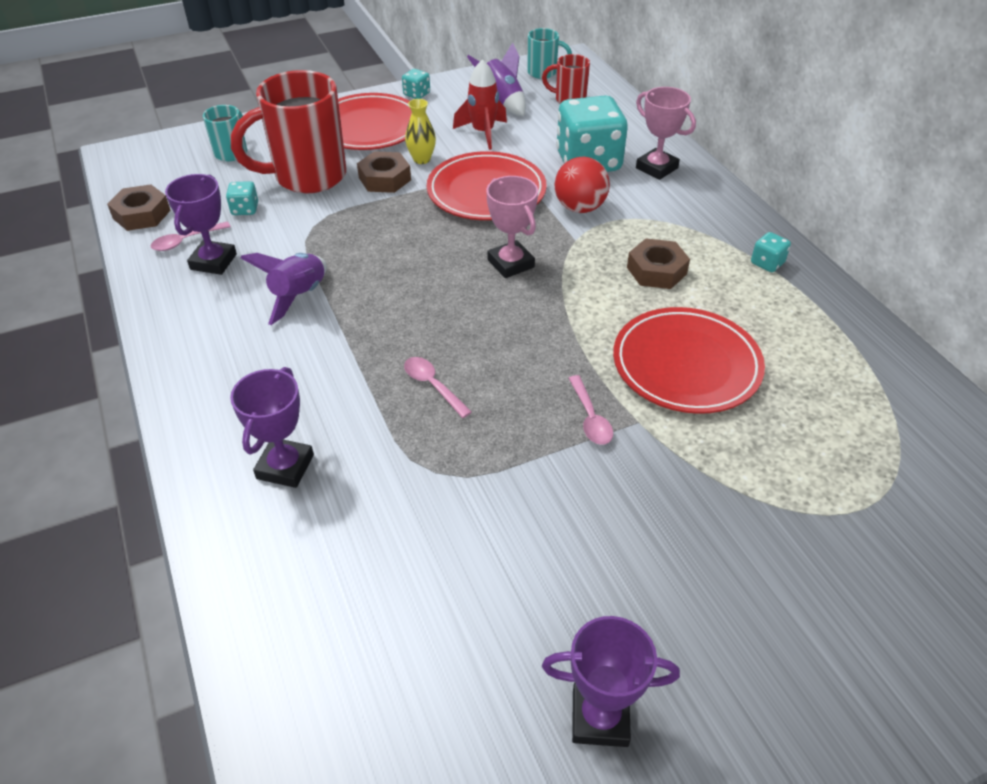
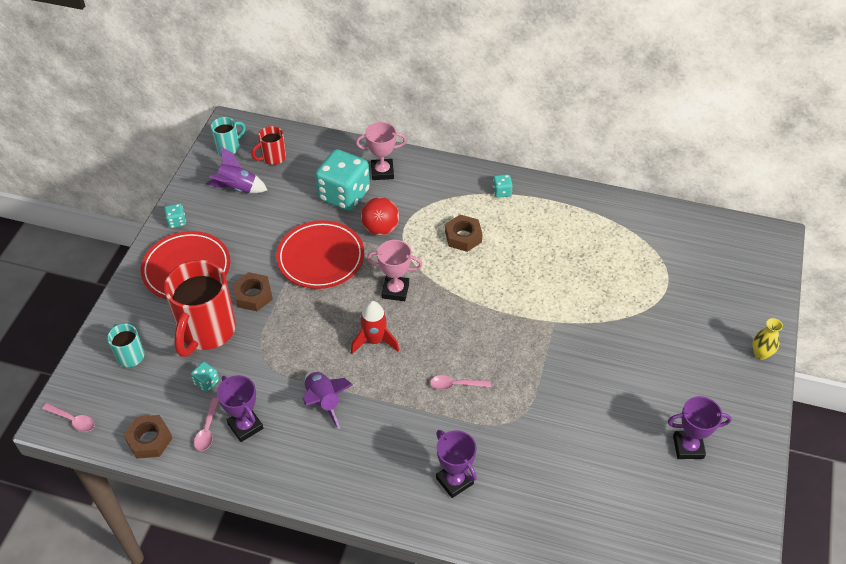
camera: 50 degrees left, 5 degrees up
(421, 159) = (253, 265): yellow vase -> yellow vase (760, 354)
(483, 133) = (259, 219): red rocket -> red rocket (374, 340)
(590, 418) = (536, 337): pink spoon -> pink spoon (73, 420)
(600, 718) = (688, 447): purple trophy -> purple trophy turned 45 degrees clockwise
(686, 365) = (537, 277): red plate -> none

